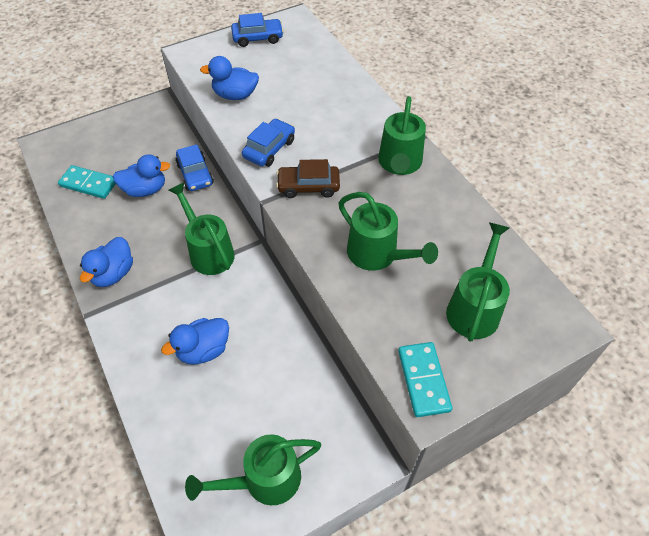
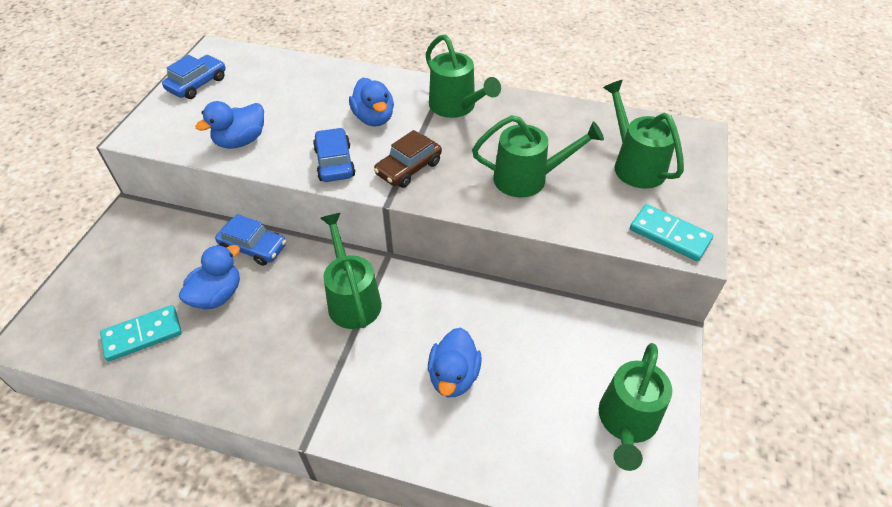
camera: 45 degrees left, 5 degrees down
(113, 274) = (283, 389): blue duck -> blue duck (374, 118)
(208, 251) = (352, 298): green watering can -> green watering can turned 60 degrees clockwise

